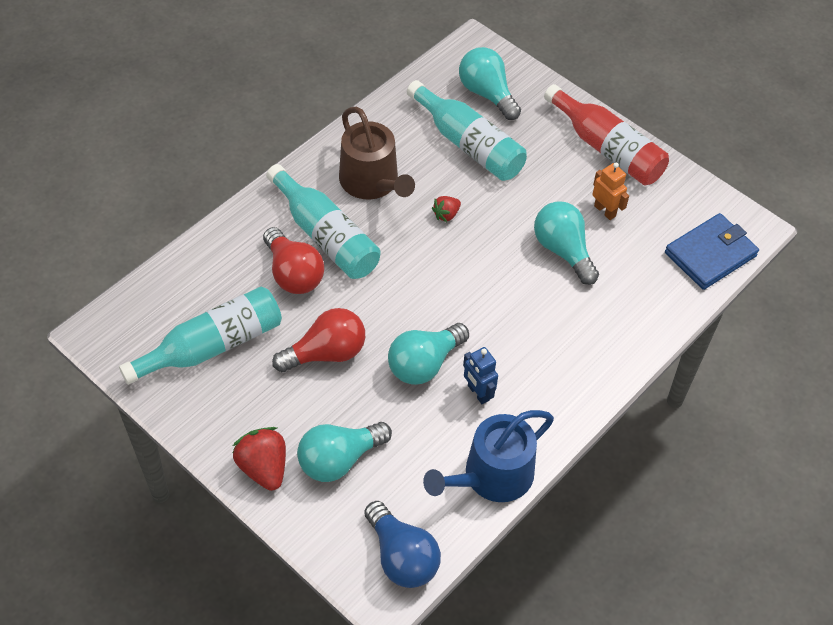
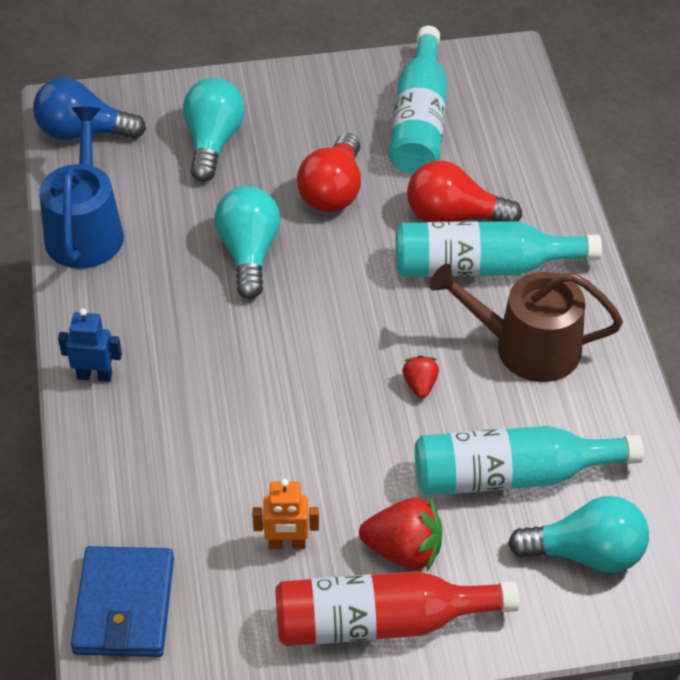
camera: 130 degrees right, 5 degrees down
(263, 468) = (256, 94): red strawberry -> red strawberry (404, 551)
(478, 393) = (176, 273): blue robot -> blue robot (95, 375)
(563, 250) = (271, 459): turquoise light bulb -> none

